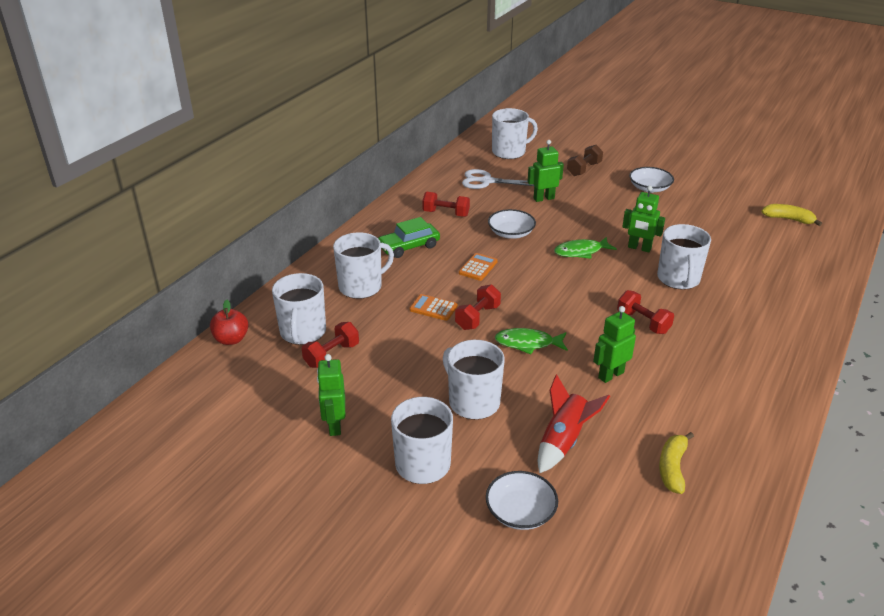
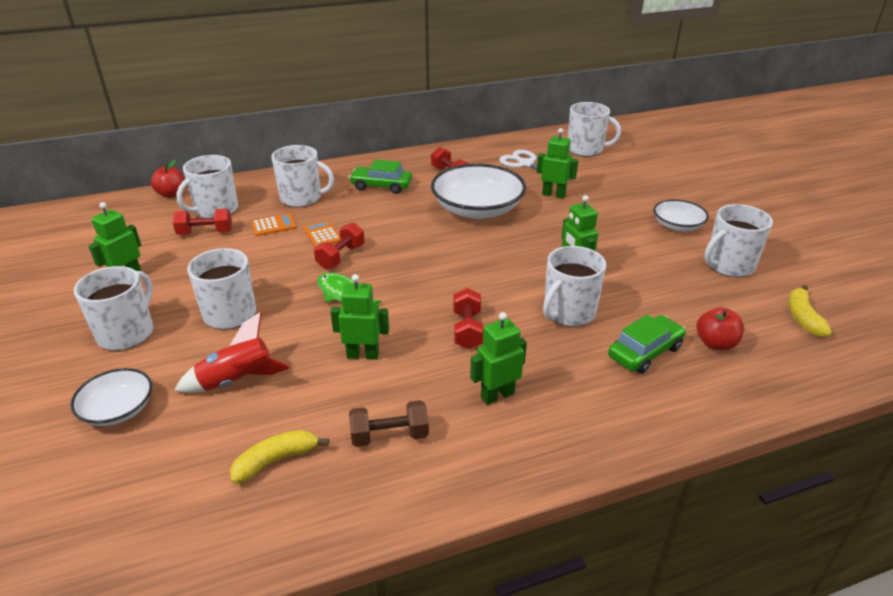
camera: 40 degrees right, 0 degrees up
(477, 317) = (341, 257): red dumbbell -> red dumbbell turned 45 degrees counterclockwise
(478, 267) = (406, 222): orange calculator -> orange calculator (273, 226)
(511, 233) = (477, 209): white bowl -> white bowl, size x1.84
(581, 252) = (513, 248): green fish -> none
(584, 169) = (634, 186): brown dumbbell -> brown dumbbell (389, 436)
(713, 203) = (729, 265): none -> white mug
(720, 352) = (497, 395): none -> green robot
(750, 281) = (645, 352): none -> green car
(773, 257) = (715, 344): none -> red apple
(788, 219) = (802, 317): yellow banana -> yellow banana turned 150 degrees counterclockwise

